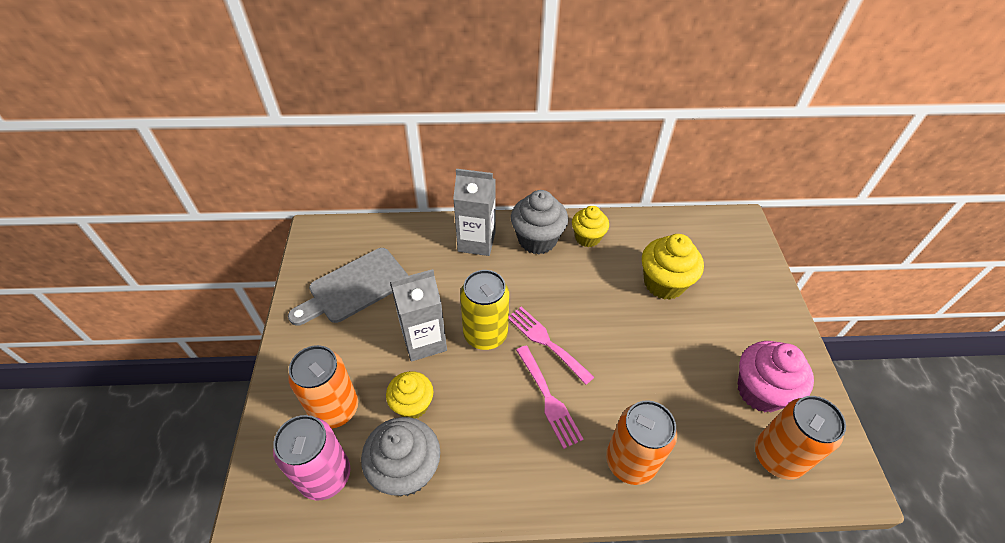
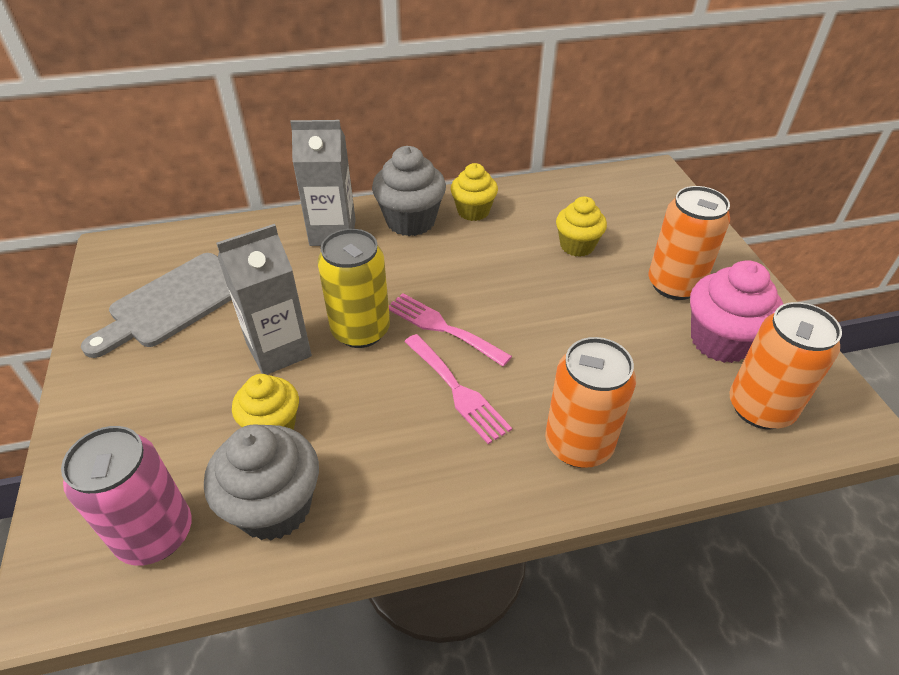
camera: 10 degrees left, 5 degrees down
(335, 408) = (161, 448): orange can -> orange can (674, 285)
(664, 283) = (577, 246): yellow cupcake -> yellow cupcake, size x0.66

